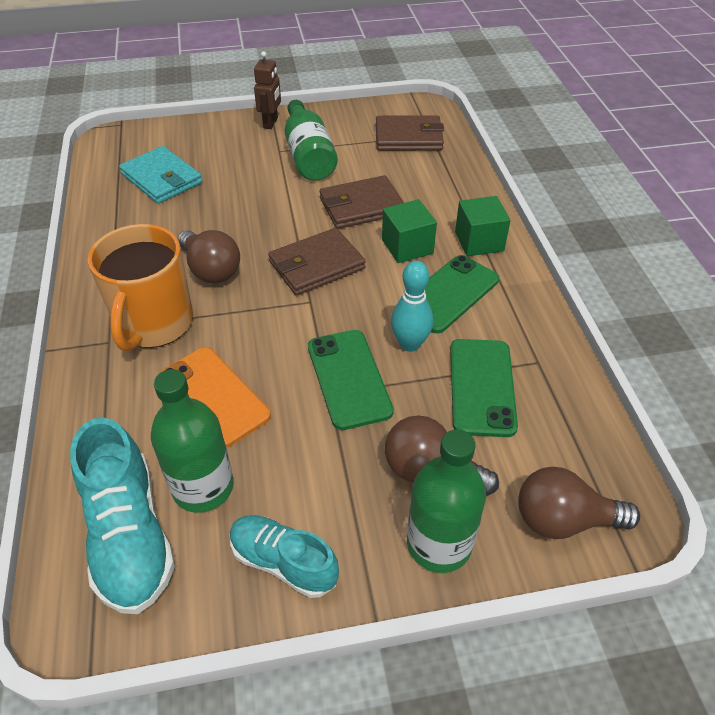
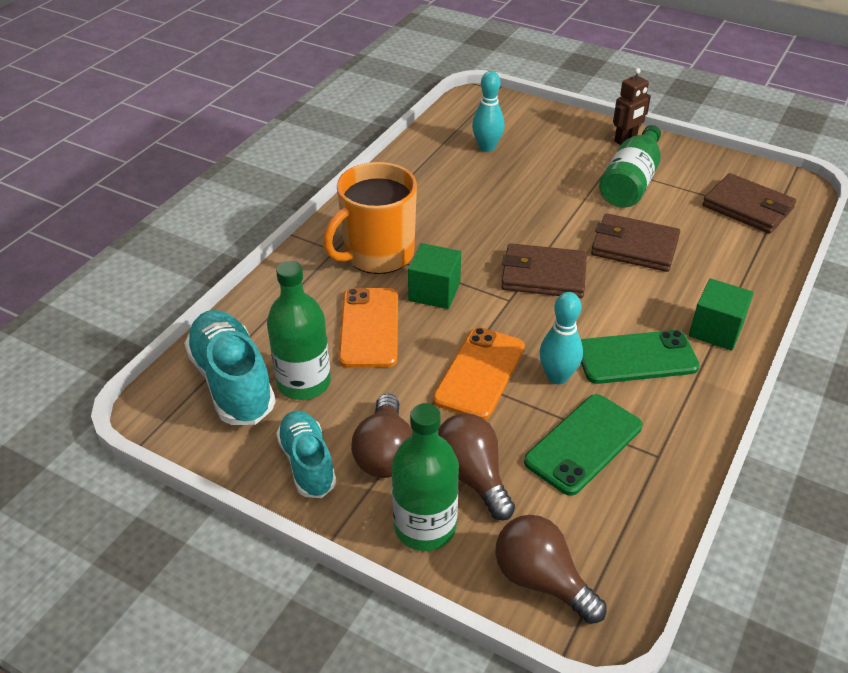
camera: 40 degrees right, 5 degrees down
(129, 535) = (232, 382): turquoise shoe -> turquoise shoe turned 135 degrees clockwise
(161, 179) = (487, 147): turquoise wallet -> turquoise bowling pin
(211, 270) = (456, 236): brown light bulb -> brown light bulb (385, 453)
(349, 378) = (480, 373): green phone -> orange phone
(407, 246) = (640, 300): green cube -> green cube (434, 292)

